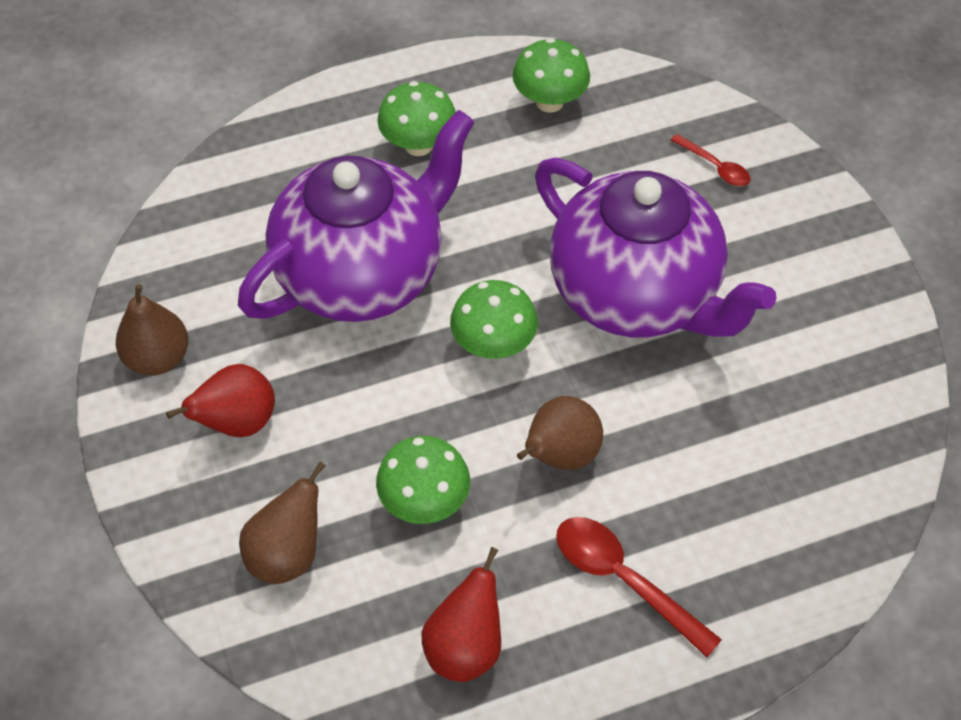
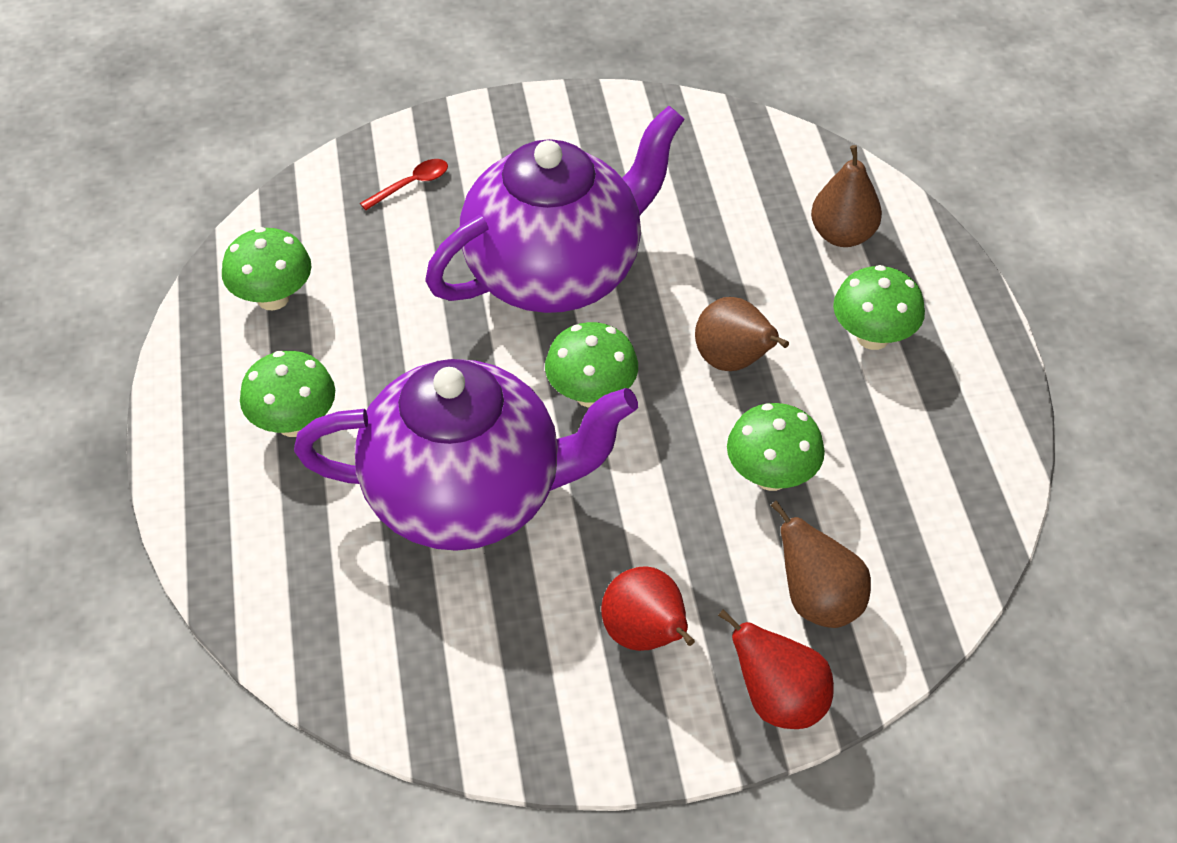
camera: 80 degrees left, 5 degrees down
(158, 358) = (539, 713): brown pear -> brown pear (842, 235)
(363, 274) = (468, 497): purple teapot -> purple teapot turned 120 degrees clockwise
(465, 647) = (933, 464): red pear -> red pear (779, 701)
(624, 580) = (872, 337): red spoon -> green mushroom

